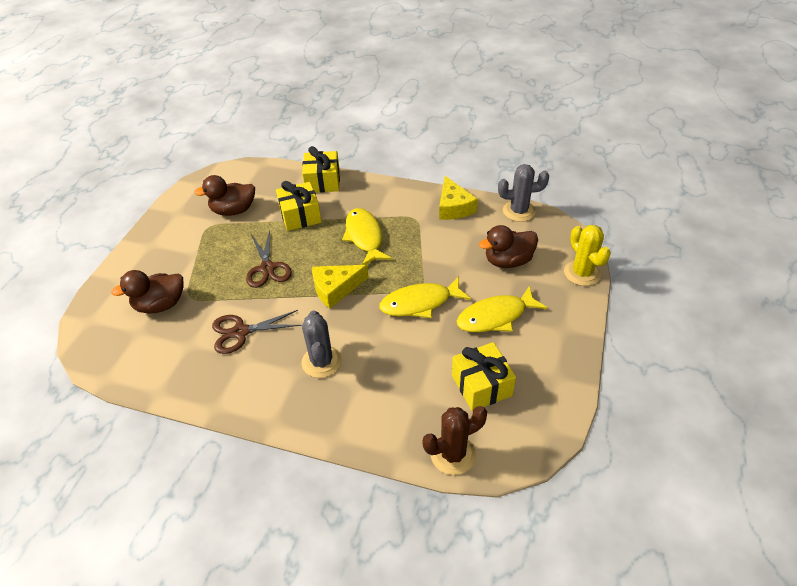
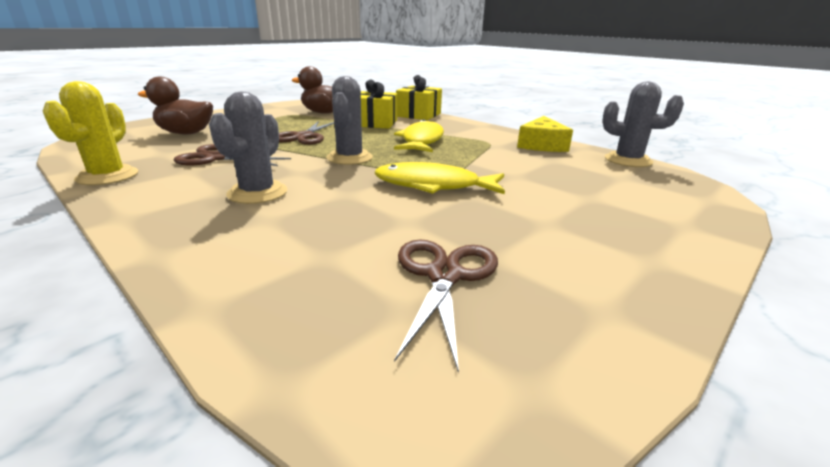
camera: 25 degrees right, 20 degrees down
(336, 289) = (349, 158): yellow cheese -> grey cactus
(453, 454) = (292, 344): brown cactus -> none
(481, 385) = (444, 276): yellow gift -> brown scissors
(496, 316) = (533, 219): yellow fish -> none
(508, 261) = (588, 185): brown duck -> none
(582, 273) = (713, 218): yellow cactus -> yellow cactus (107, 176)

